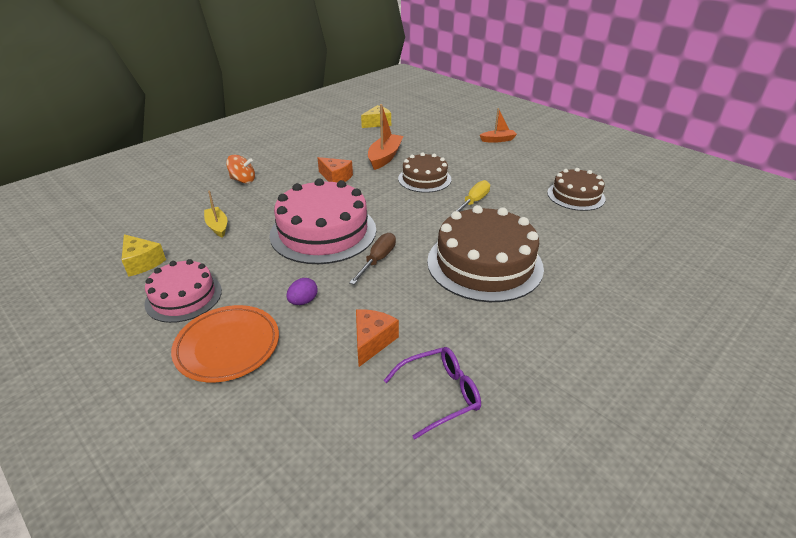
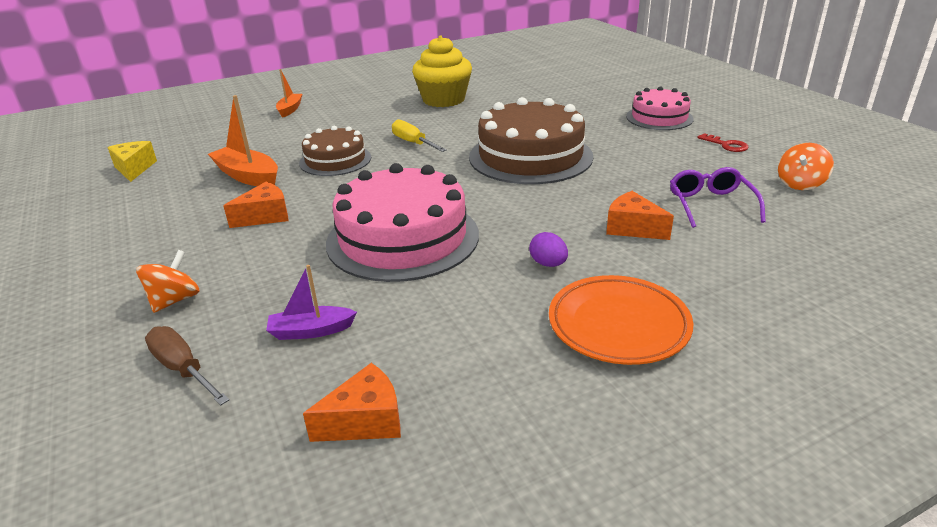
camera: 70 degrees left, 5 degrees down
(142, 262) = (365, 421): yellow cheese -> orange cheese
(183, 297) = (493, 366): pink cake -> pink cake (659, 117)
(217, 226) = (311, 331): yellow boat -> purple boat
(377, 260) = (490, 209): brown screwdriver -> brown screwdriver (183, 369)
(533, 481) = (800, 184): none -> orange spinning top
(576, 196) = (443, 100): brown cake -> yellow cupcake
(610, 406) = (726, 145): none -> red key

